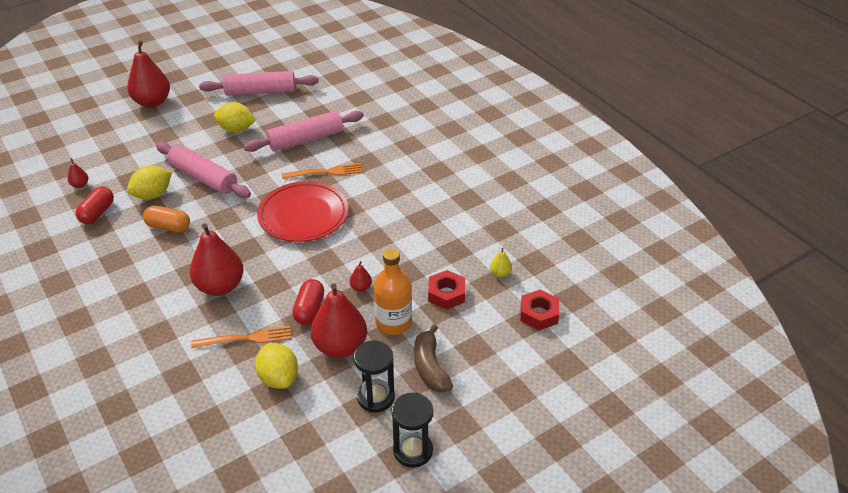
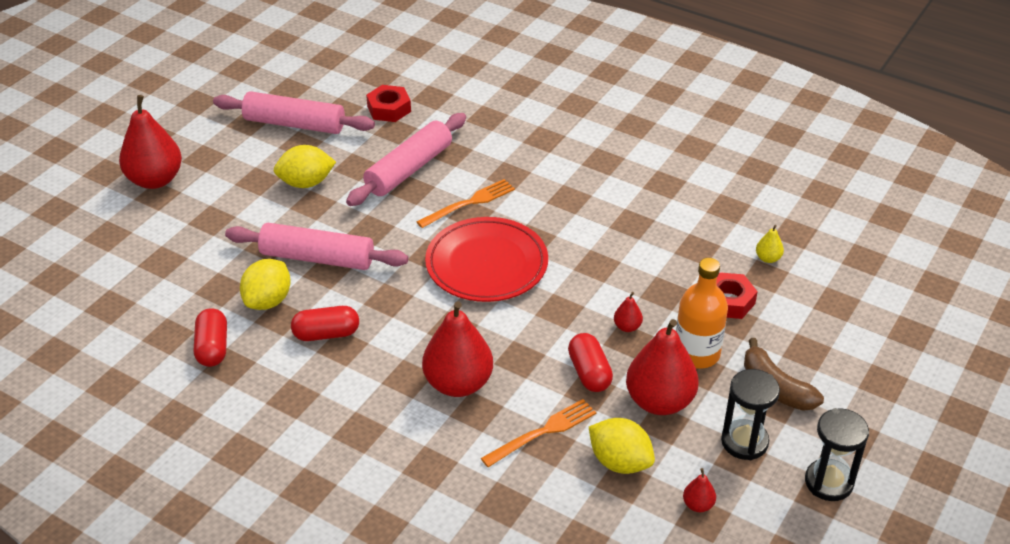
camera: 25 degrees left, 0 degrees up
(80, 185) = (153, 320): red pear -> red pear (698, 505)
(168, 227) = (326, 334): orange capsule -> red capsule
(260, 91) = (294, 124): pink rolling pin -> pink rolling pin turned 45 degrees clockwise
(539, 314) = (843, 289): red nut -> red nut (389, 109)

